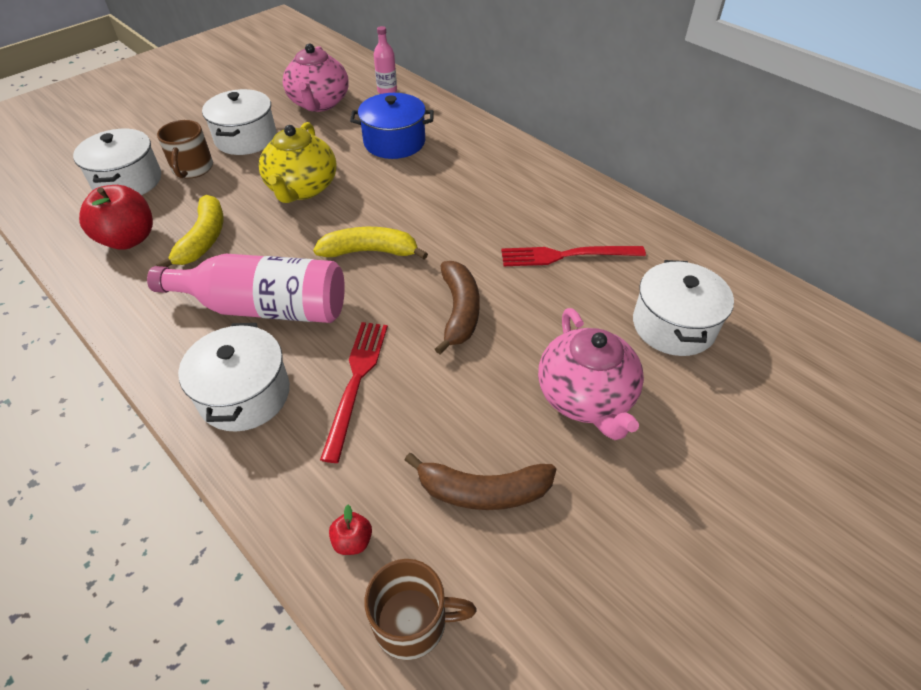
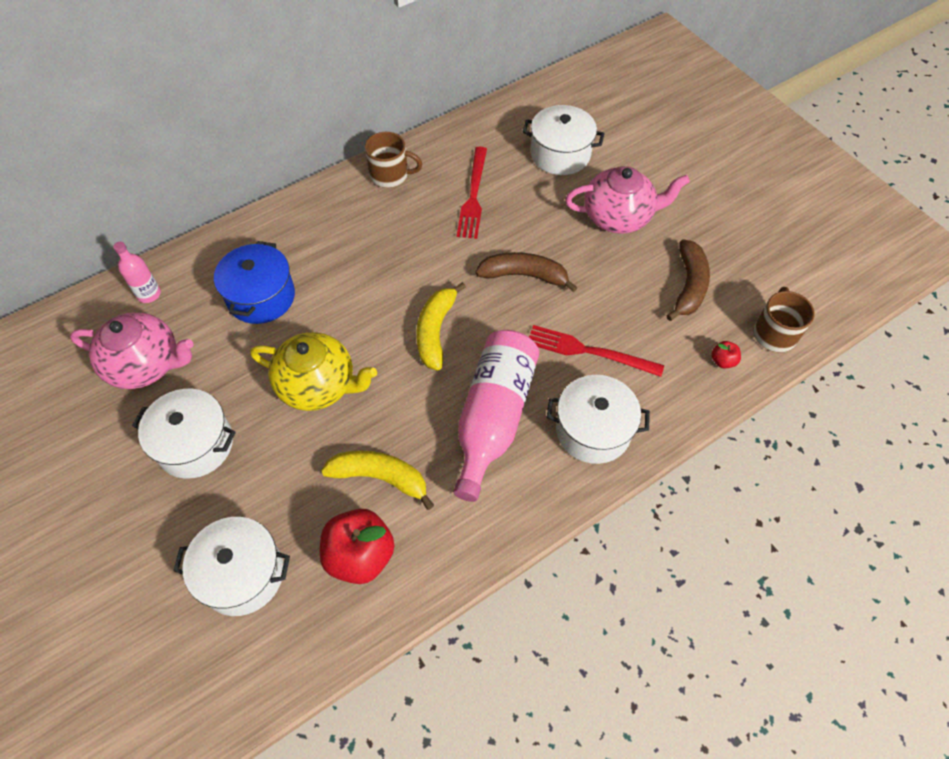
camera: 80 degrees left, 10 degrees up
(192, 169) = (241, 500): brown mug -> brown mug (390, 175)

